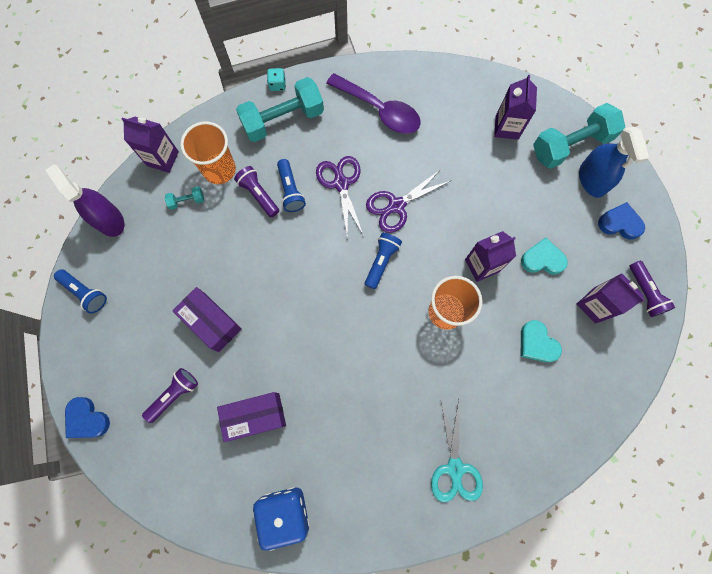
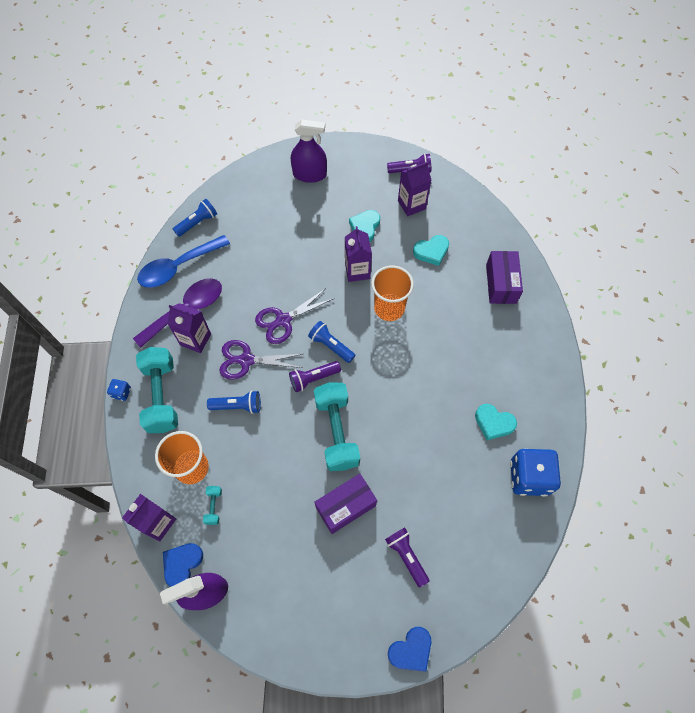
camera: 75 degrees left, 10 degrees down
(85, 293) = (279, 632): blue flashlight -> blue flashlight (197, 223)
(255, 416) = (442, 484): purple box -> purple box (501, 284)
(258, 195) = (231, 436): purple flashlight -> purple flashlight (313, 378)
(277, 85) = (121, 392): turquoise dice -> blue dice
(338, 460) = (493, 423): none -> turquoise heart
(396, 206) = (283, 320): purple scissors -> purple scissors turned 75 degrees clockwise
(426, 86) = (178, 267): none -> blue spoon
(455, 468) = (515, 336): turquoise scissors -> none
(506, 127) = (242, 218): purple carton -> purple carton (195, 339)
(570, 145) = (275, 179): turquoise dumbbell -> turquoise dumbbell (337, 431)
(592, 179) = (309, 174): blue spray bottle -> purple spray bottle
(619, 223) = (351, 168): blue heart -> blue heart (182, 564)

